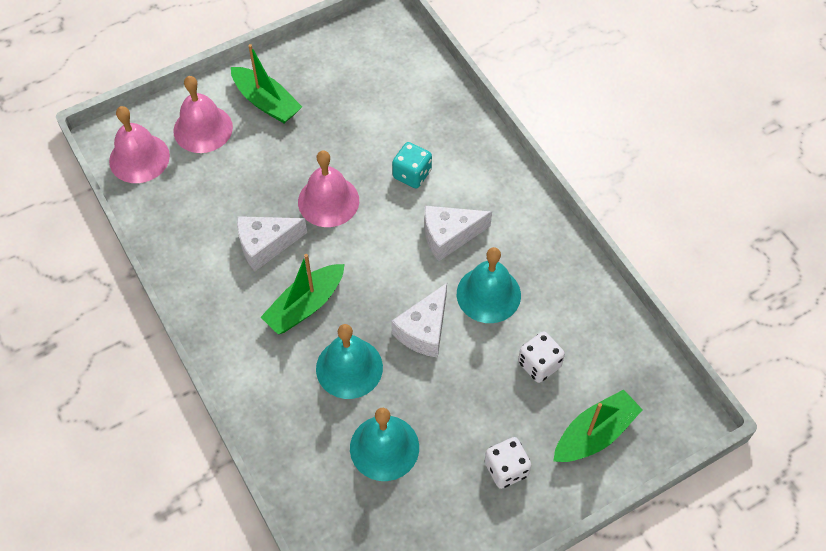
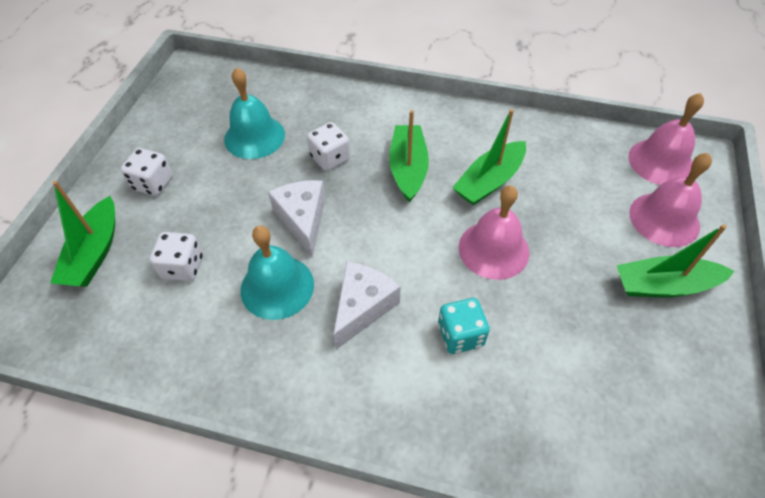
camera: 135 degrees right, 5 degrees down
(265, 245) = (489, 181): white cheese -> green boat
(349, 368) = (330, 158): turquoise bell -> white dice

